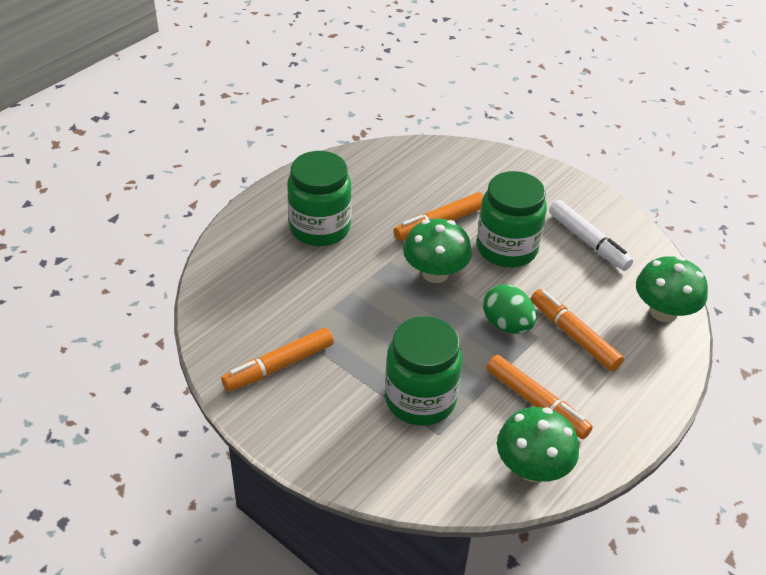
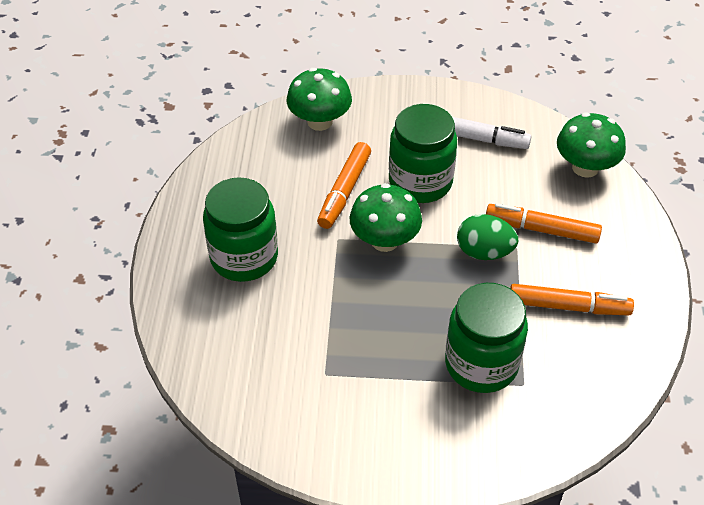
camera: 35 degrees left, 5 degrees up
(279, 366) = (338, 413): orange marker -> none
(532, 468) = (616, 364): green mushroom -> green mushroom (320, 121)

